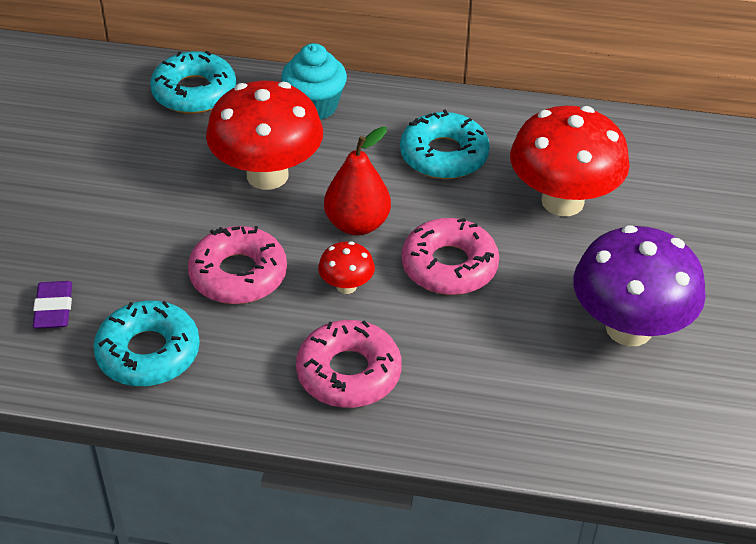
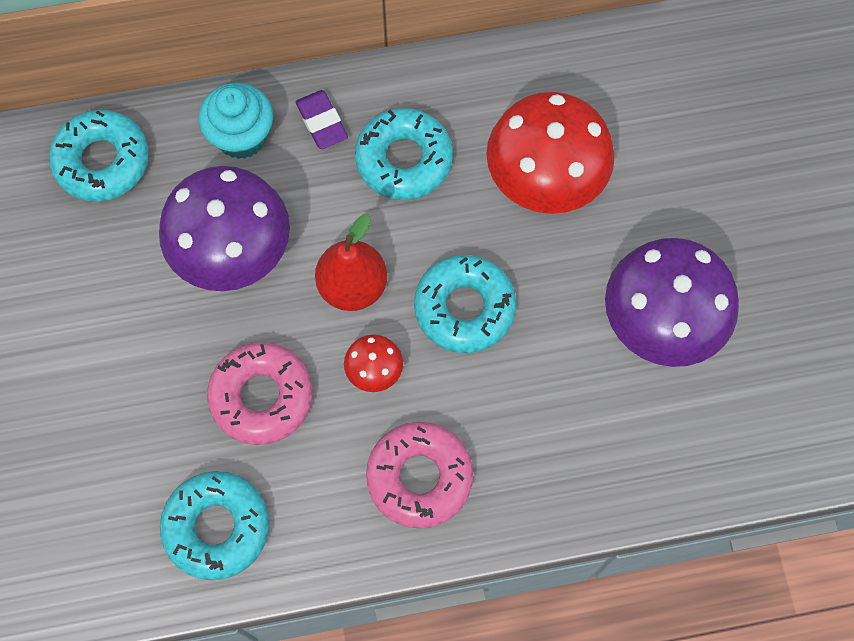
camera: 20 degrees left, 25 degrees up
(53, 309) = (96, 510): purple eraser -> purple eraser (322, 122)
(267, 175) = (233, 253): red mushroom -> purple mushroom
(449, 266) = (464, 308): pink donut -> turquoise donut

